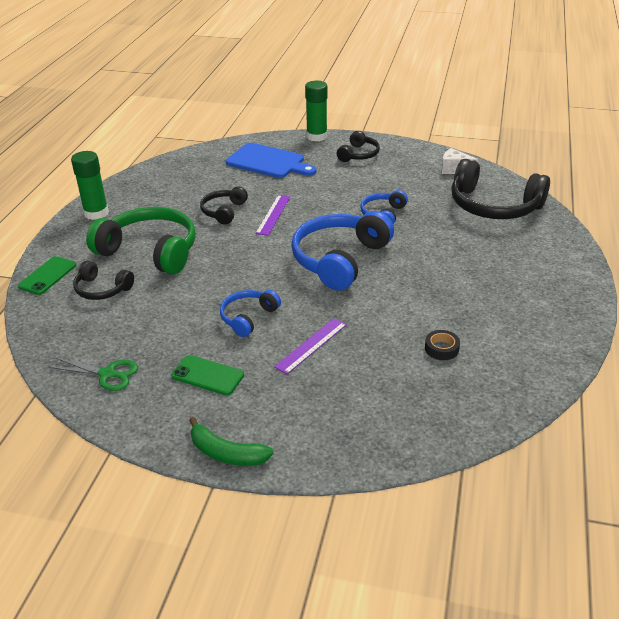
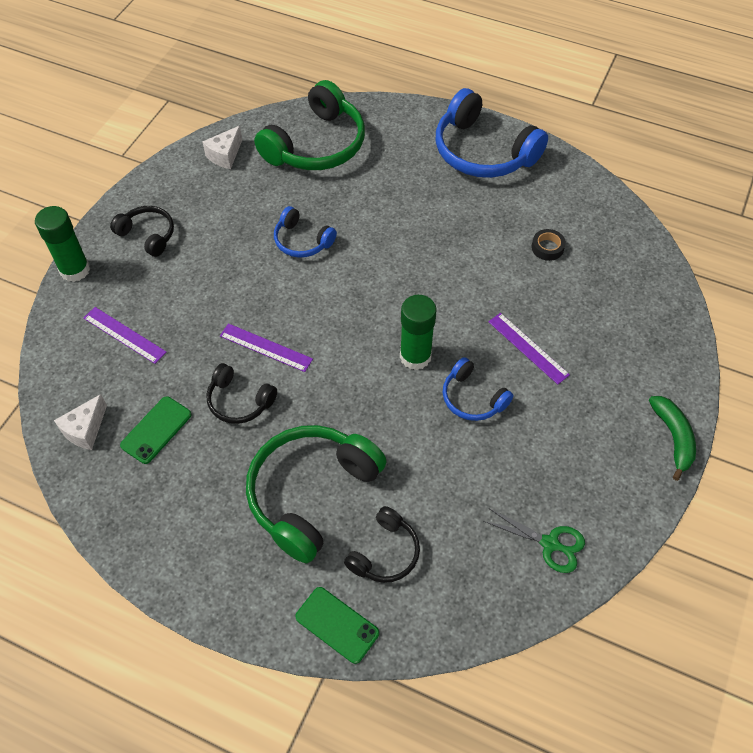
camera: 80 degrees left, 20 degrees up
(96, 213) = (187, 564): green glue stick -> green glue stick (415, 356)
(108, 374) = (550, 544): green scissors -> green scissors turned 90 degrees clockwise
(192, 163) = (85, 430): none -> white cheese
(207, 375) = (563, 445): green phone -> green phone (156, 430)
(226, 453) = (673, 437): green banana -> green banana turned 45 degrees counterclockwise
(268, 162) = (124, 335): blue cutting board -> purple ruler
(339, 259) = (382, 298): blue headphones -> blue headphones (482, 152)
(493, 206) = (317, 145): black headphones -> green headphones

